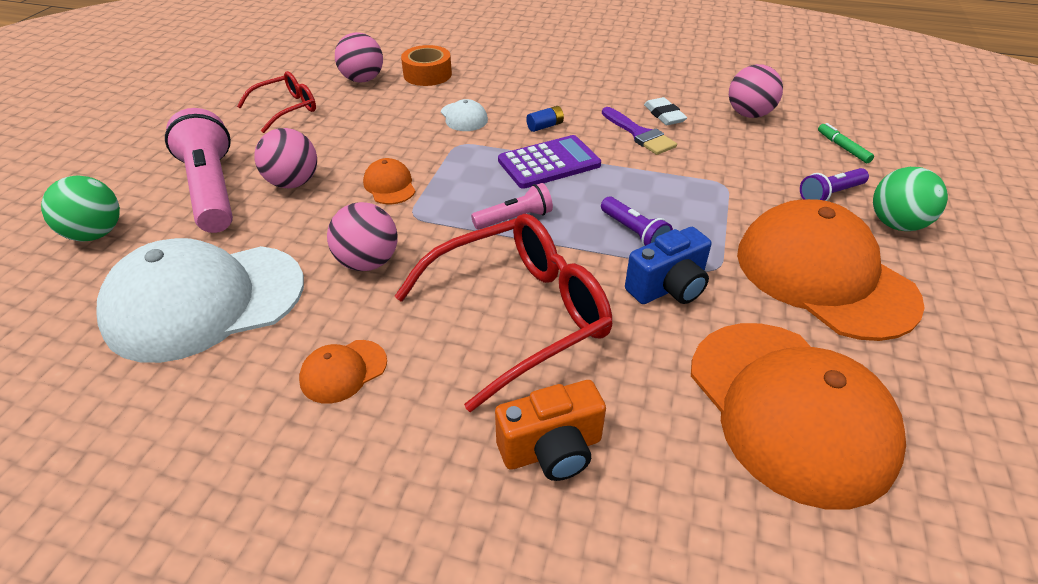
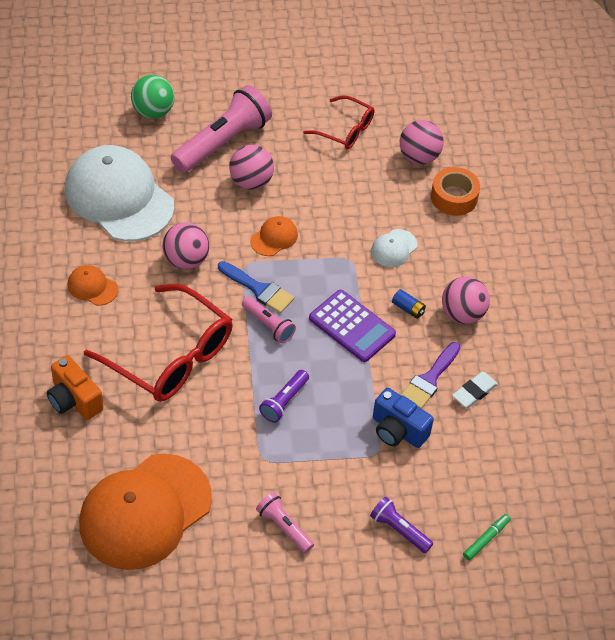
camera: 65 degrees right, 10 degrees up
(457, 214) = (259, 289): none -> blue brush
(668, 288) = (230, 433): blue camera -> blue camera (397, 431)
(749, 114) = (512, 459): pink ball -> pink ball (462, 314)
(824, 276) = (284, 527): orange cap -> pink flashlight
(896, 224) = (375, 578): green ball -> none

